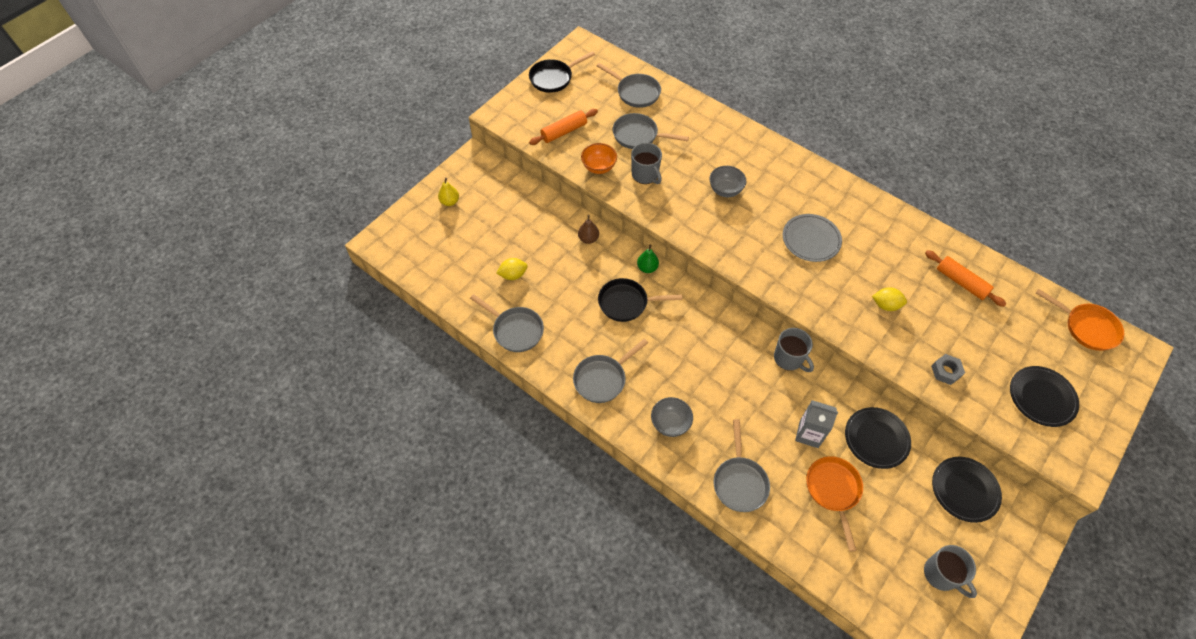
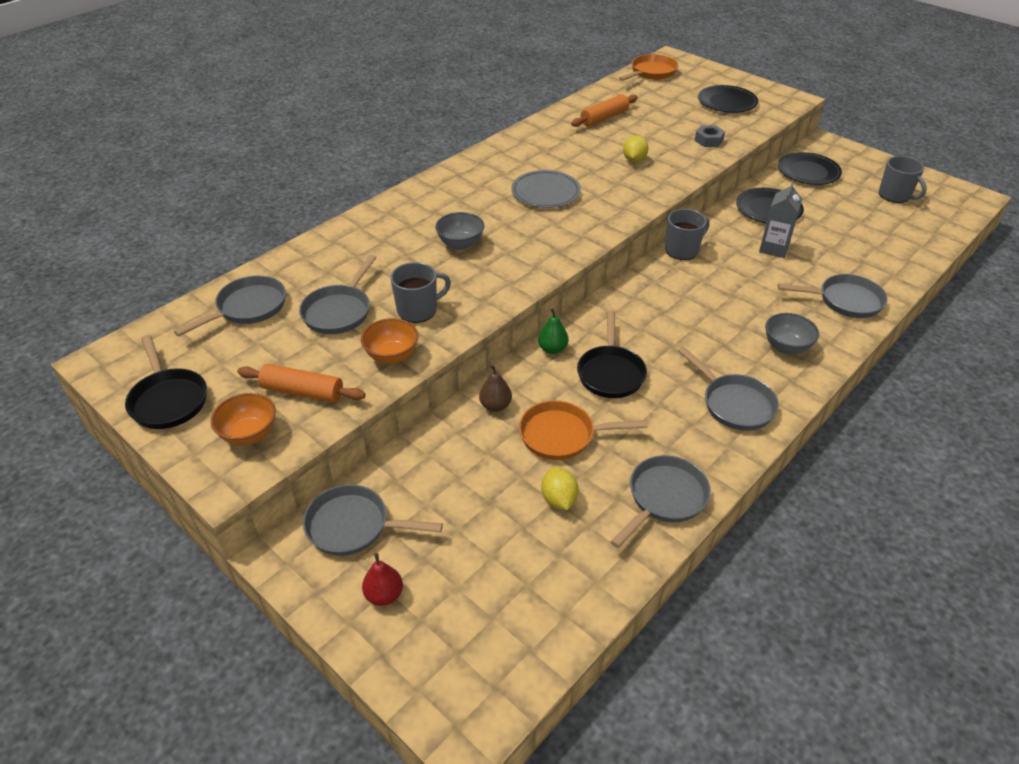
camera: 85 degrees left, 15 degrees down
(450, 202) = (384, 595): yellow pear -> red pear
(492, 183) = (353, 526): none -> grey pan
(530, 116) = (249, 434): none -> orange bowl
(564, 132) = (302, 392): orange rolling pin -> orange rolling pin turned 45 degrees counterclockwise
(833, 491) = (834, 241): orange pan -> orange pan (562, 435)
(941, 574) = (895, 195): grey mug -> grey mug turned 90 degrees clockwise

